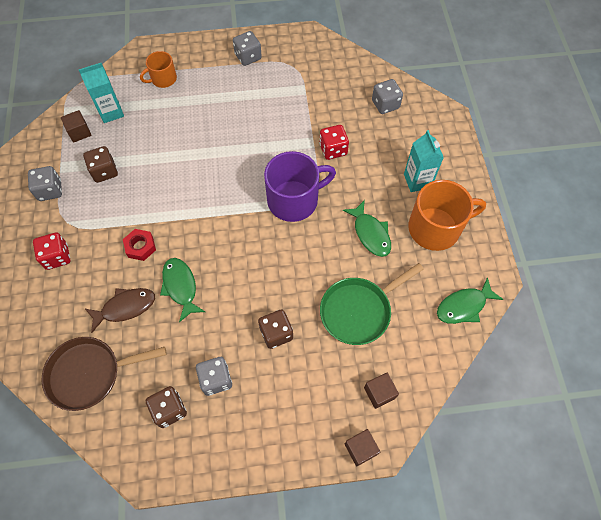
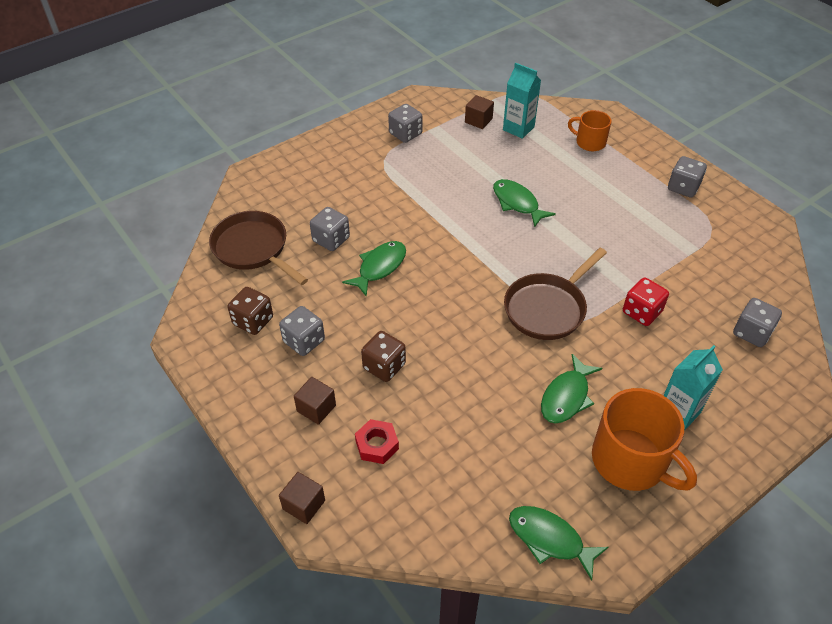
camera: 60 degrees right, 15 degrees down
(57, 257) = (346, 171): red dice -> none
(104, 171) = (454, 156): brown dice -> none
(125, 307) = (331, 239): brown fish -> grey dice
(140, 247) = (398, 219): red nut -> red nut (377, 445)
(186, 159) = (517, 203): none -> green fish
(294, 200) = (548, 308): purple mug -> brown pan
(359, 311) = (463, 429): green pan -> none
(379, 393) = (379, 494): brown cube -> brown cube (316, 408)

